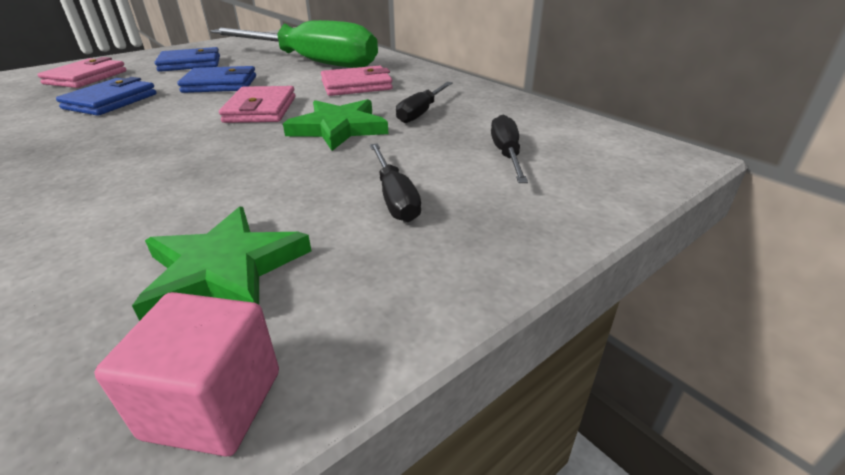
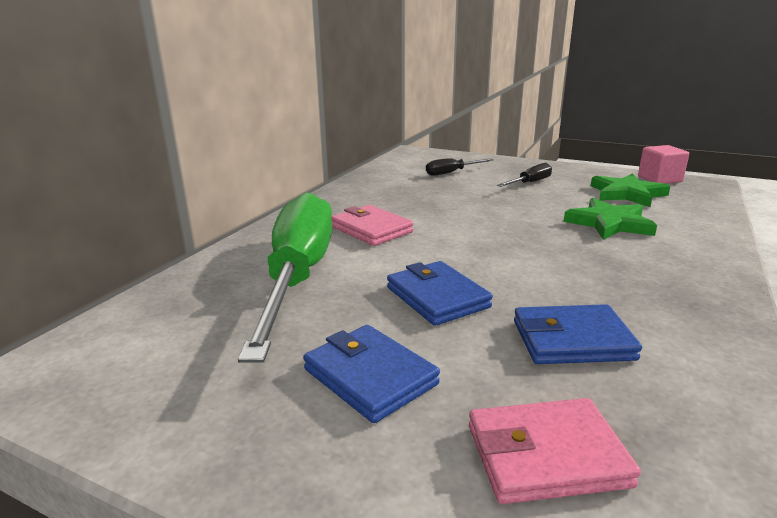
camera: 115 degrees left, 10 degrees down
(261, 109) = (477, 247): pink wallet -> none
(339, 128) = (473, 211): green star -> green star (609, 223)
(421, 112) = (413, 197): black screwdriver -> none

